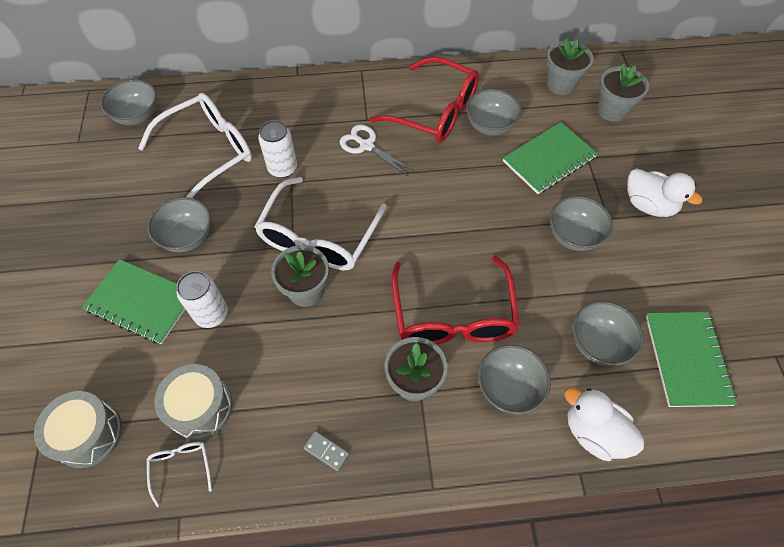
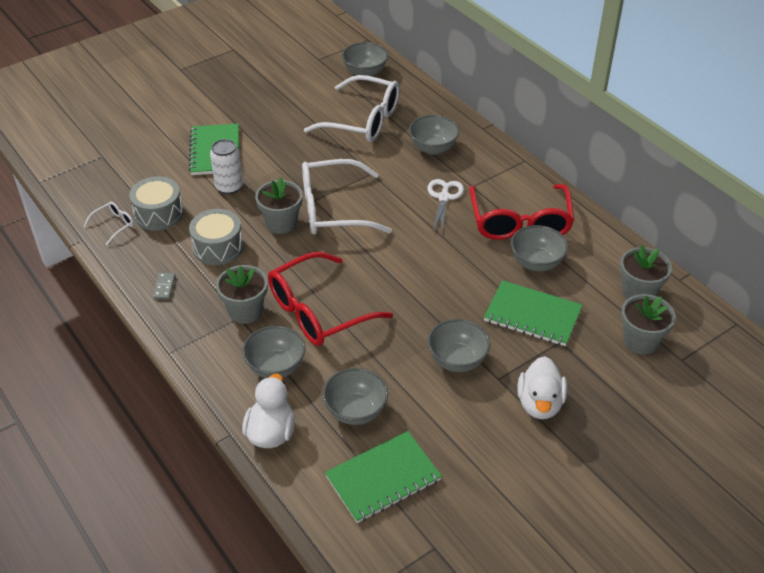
camera: 60 degrees right, 15 degrees down
(88, 434) = (112, 176): grey drum -> grey drum (218, 247)
(187, 237) = (281, 146): grey bowl -> grey bowl (433, 148)
(282, 168) = (380, 163): white can -> none

